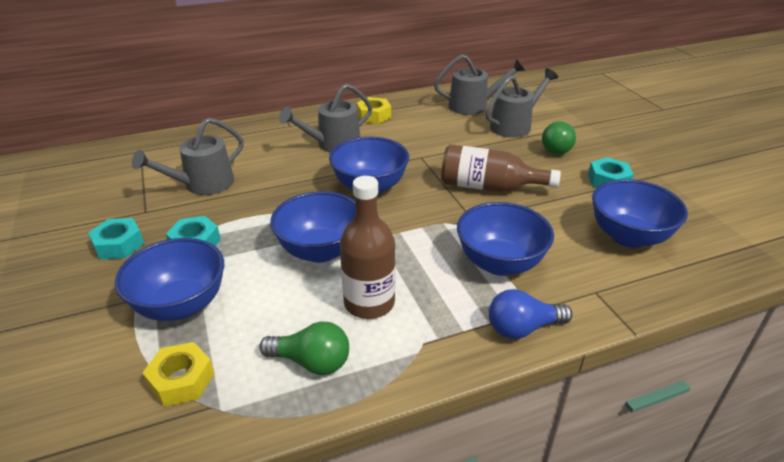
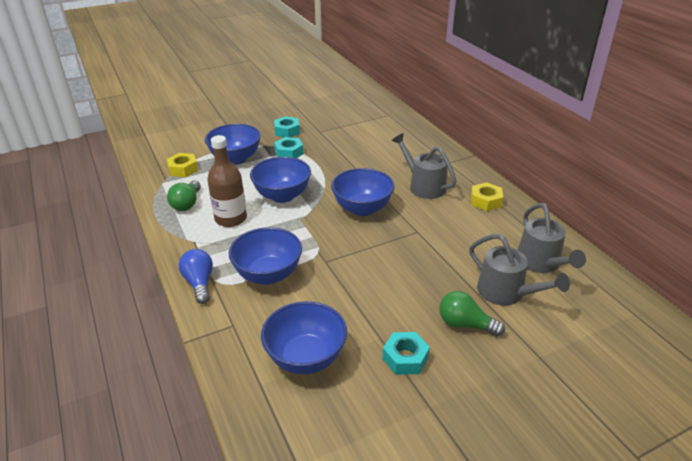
camera: 85 degrees right, 0 degrees up
(203, 184) = (352, 143): grey watering can -> none
(488, 187) = (375, 271): brown bottle -> none

